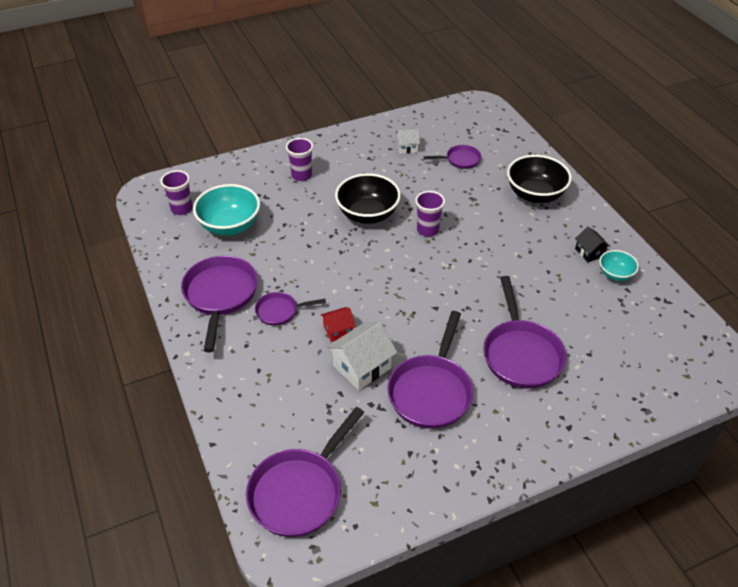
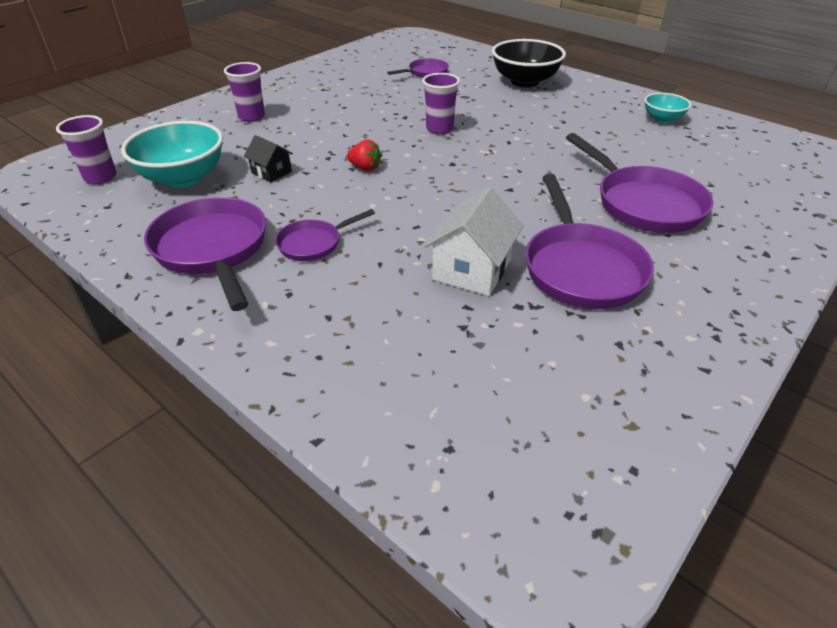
camera: 25 degrees left, 5 degrees down
(299, 491) = (510, 455): purple pan -> none
(338, 330) = (409, 241): red house -> none
(350, 254) = (365, 168): none -> red strawberry
(367, 214) = (359, 131): black bowl -> none
(407, 148) = (360, 74): white house -> none
(589, 252) = (621, 109): black house -> black house (271, 172)

